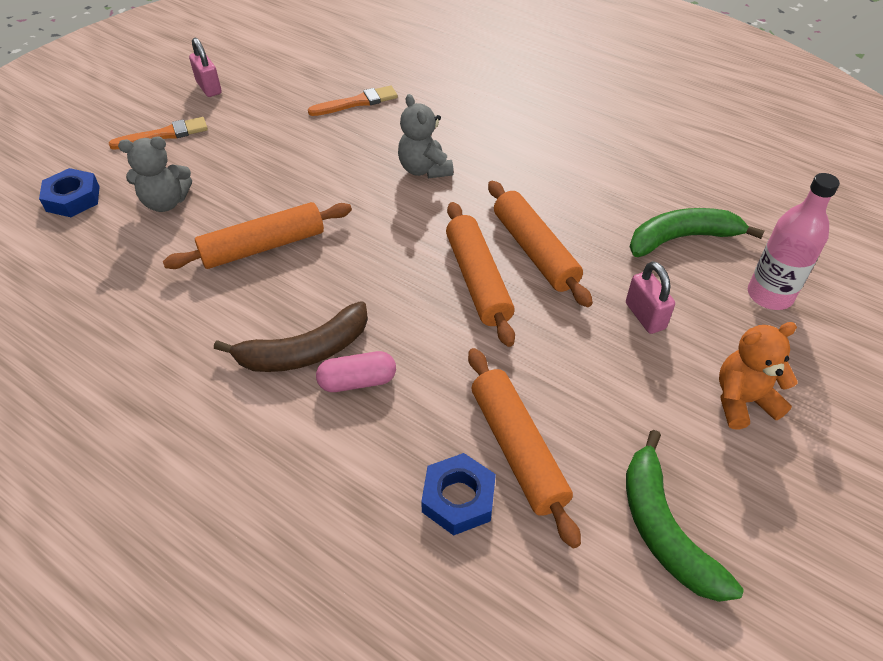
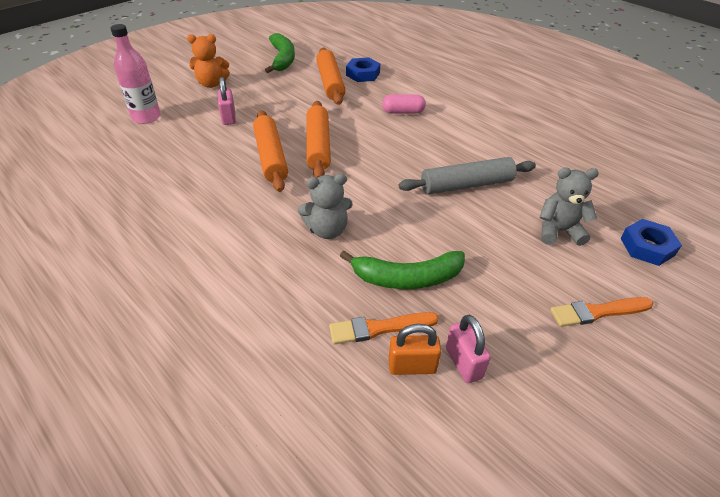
camera: 170 degrees left, 5 degrees down
(209, 88) = (574, 389): pink padlock -> pink padlock (463, 363)
(263, 247) = (466, 185): orange rolling pin -> grey rolling pin
(305, 351) = (432, 126): brown banana -> none
(329, 85) = (412, 366): none -> orange padlock
(424, 169) = (327, 230): grey teddy bear -> grey teddy bear turned 90 degrees clockwise
(682, 238) = (164, 151): green banana -> green banana (407, 278)

